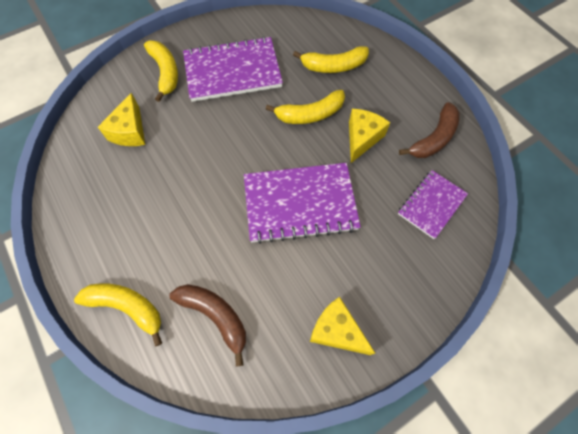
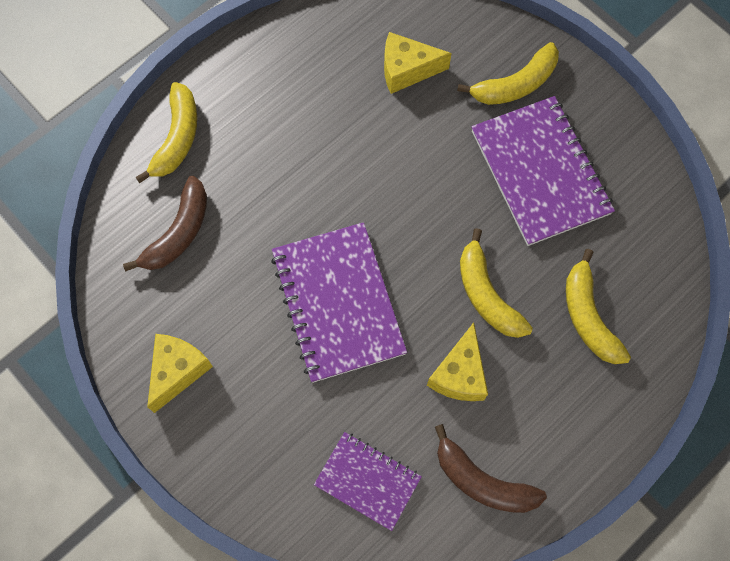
camera: 80 degrees right, 5 degrees up
(362, 138) = (459, 374): yellow cheese -> yellow cheese turned 90 degrees clockwise

